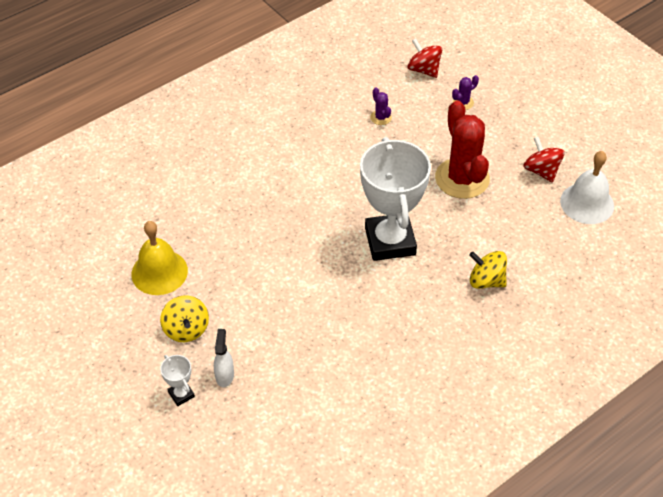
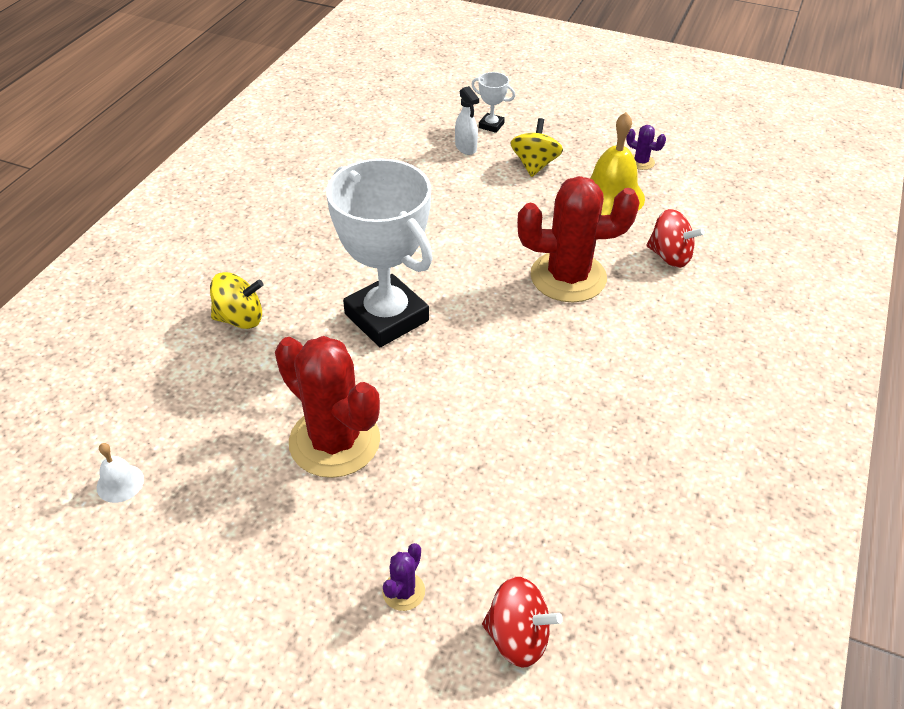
camera: 150 degrees right, 5 degrees down
(186, 329) = (534, 165): yellow spinning top -> yellow spinning top turned 60 degrees clockwise
(253, 220) = (568, 277): none -> red cactus
(381, 117) = (522, 492): purple cactus -> purple cactus (641, 162)
(541, 171) = (211, 510): red spinning top -> red spinning top (669, 256)
(587, 203) = (120, 483): white bell -> white bell, size x0.50

